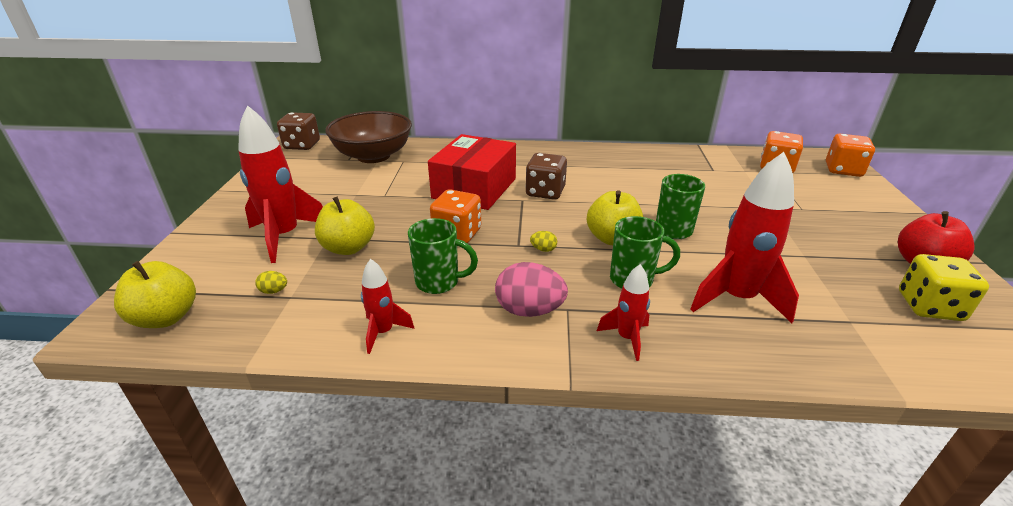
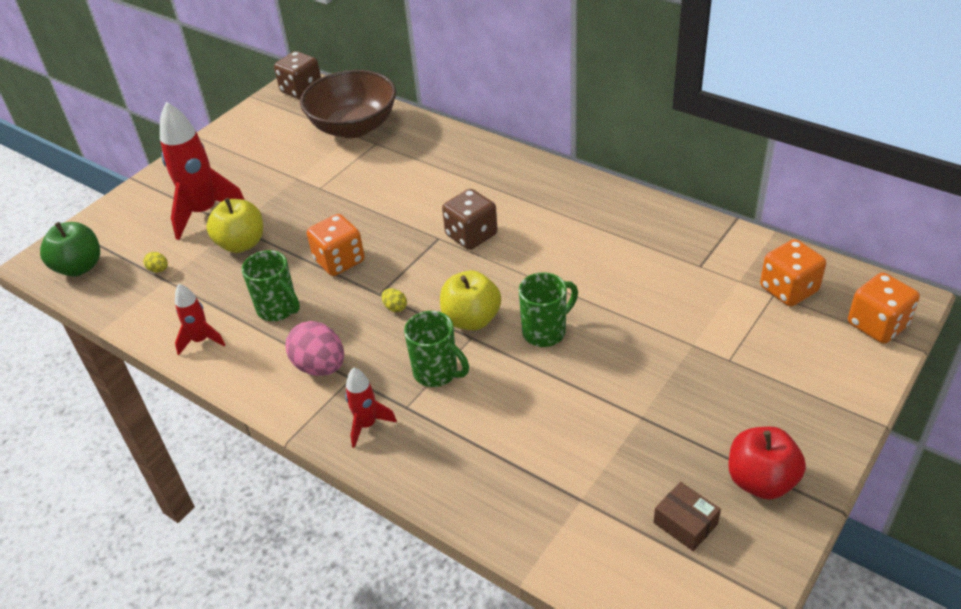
camera: 35 degrees right, 10 degrees up
(166, 317) = (79, 267): yellow apple -> green apple
(474, 188) = (408, 206): red box -> none
(736, 299) = (505, 431): red rocket -> none
(929, 306) = (685, 523): yellow dice -> brown box

